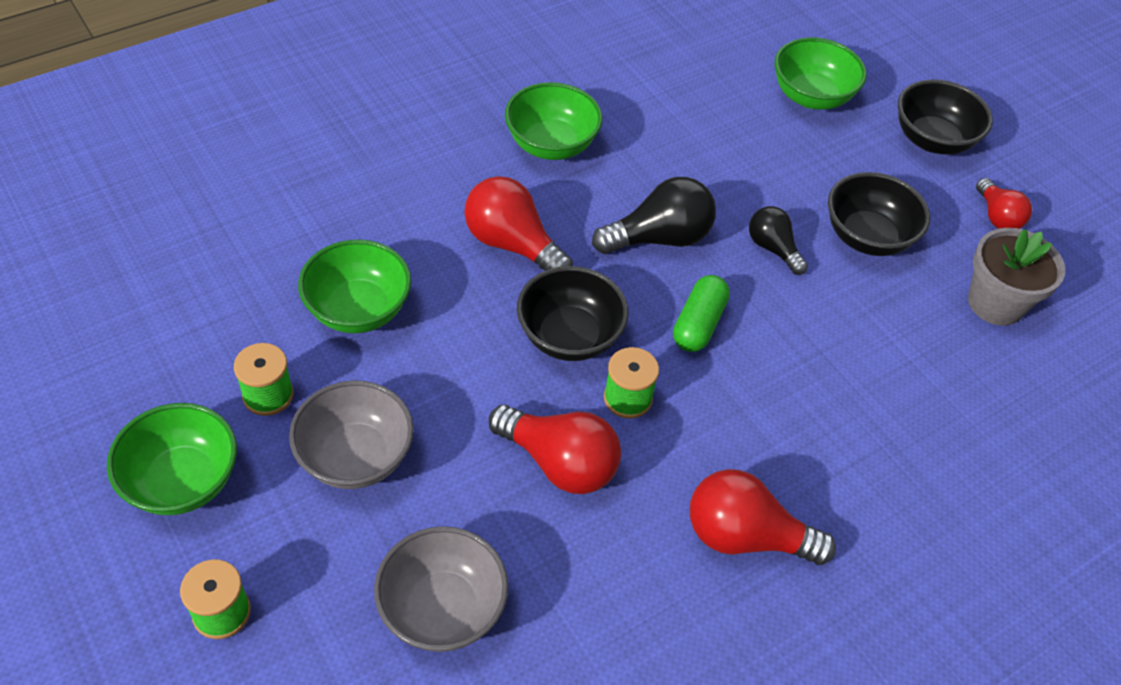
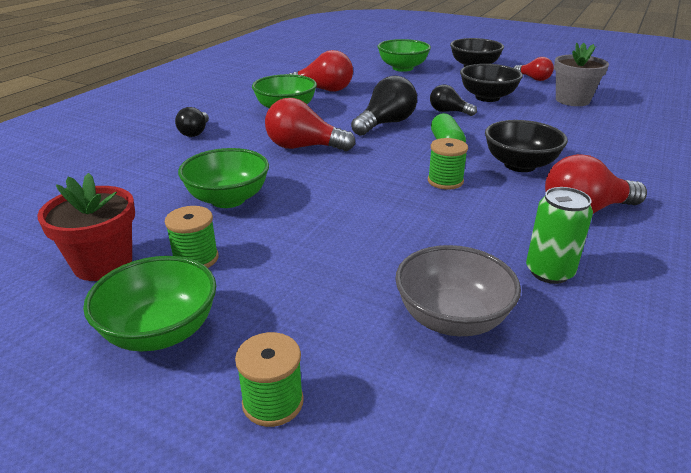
camera: 25 degrees left, 20 degrees down
(182, 358) = (103, 264): none -> red flower pot
(355, 457) = (297, 265): grey bowl -> none
(405, 150) = (195, 132): none -> black light bulb
(559, 463) = (440, 219): red light bulb -> red light bulb (323, 90)
(569, 336) = (380, 169): black bowl -> black bowl (520, 165)
(599, 604) = (549, 272): none -> green can

